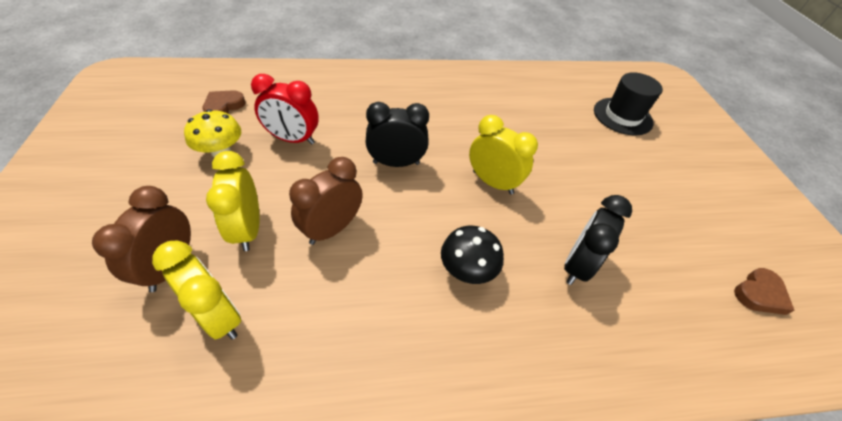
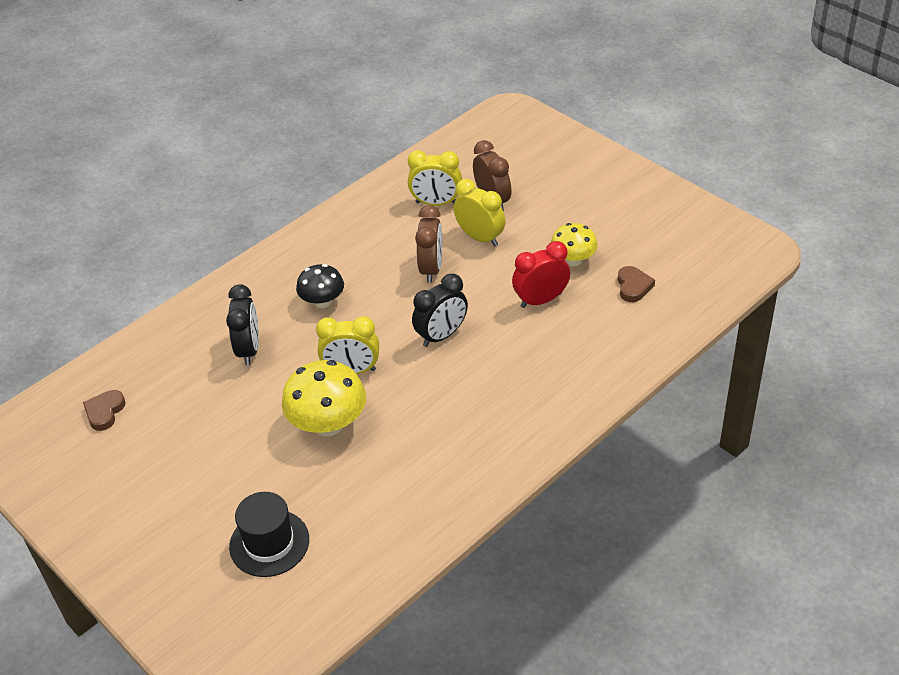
camera: 150 degrees right, 5 degrees down
(540, 156) = (328, 424): none -> yellow mushroom

